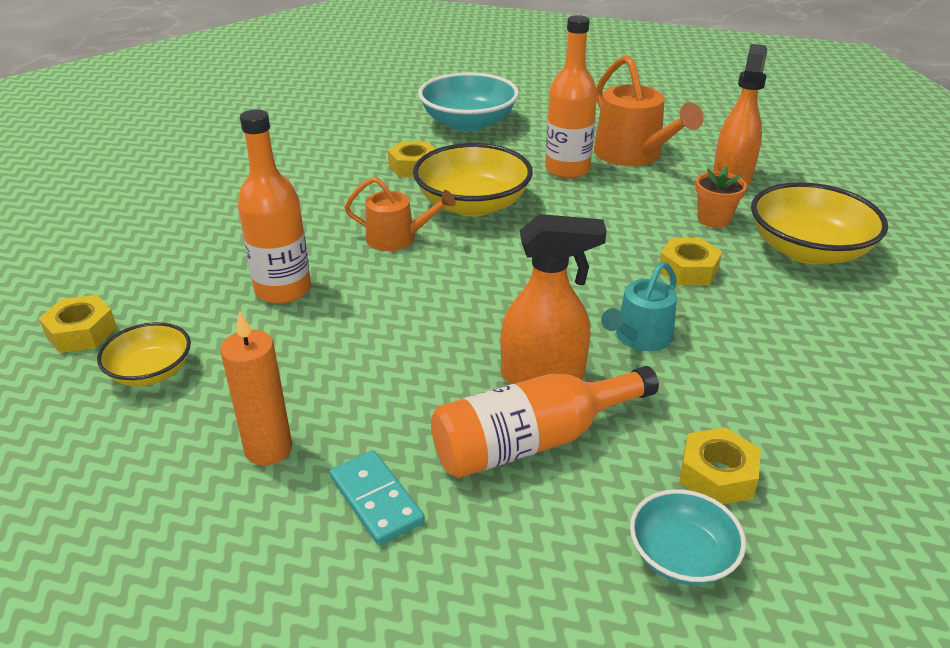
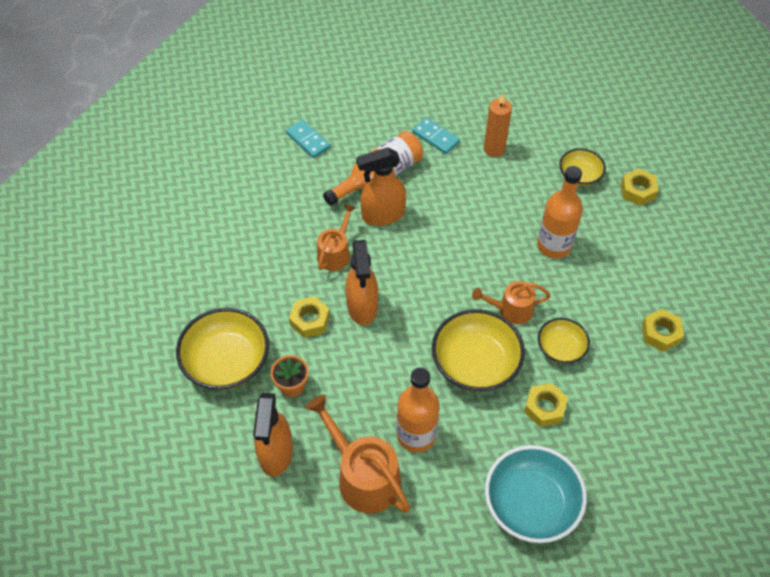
camera: 165 degrees right, 20 degrees up
(359, 201) = (561, 348): none -> yellow bowl
(607, 272) = (362, 307): none -> orange spray bottle
(640, 337) = (335, 253): turquoise watering can -> orange watering can
(681, 556) = (308, 140): turquoise bowl -> turquoise domino
(717, 475) = (293, 177): yellow nut -> yellow nut (660, 333)

